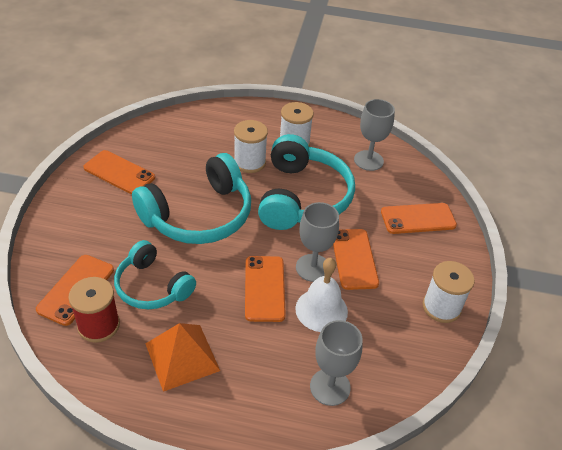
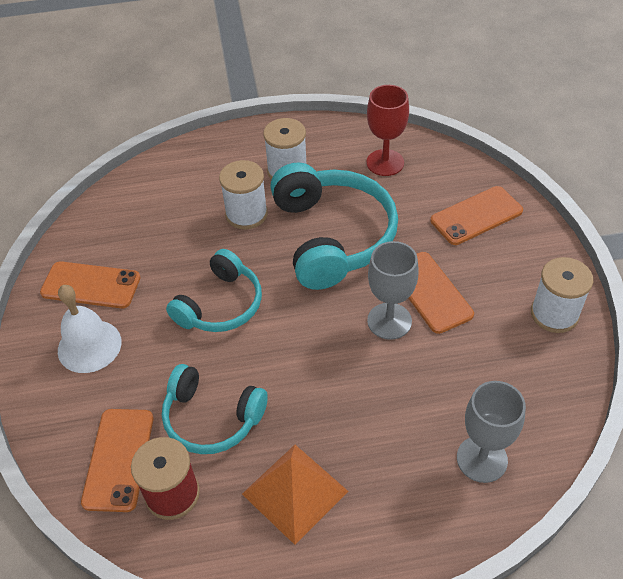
camera: 15 degrees left, 5 degrees up
(199, 215) = (220, 305): turquoise headphones -> turquoise headphones, size x0.62
(264, 288) = (347, 368): orange phone -> none
(321, 310) = (425, 369): white bell -> white bell (89, 346)
(368, 160) = (385, 163): grey goblet -> red goblet

